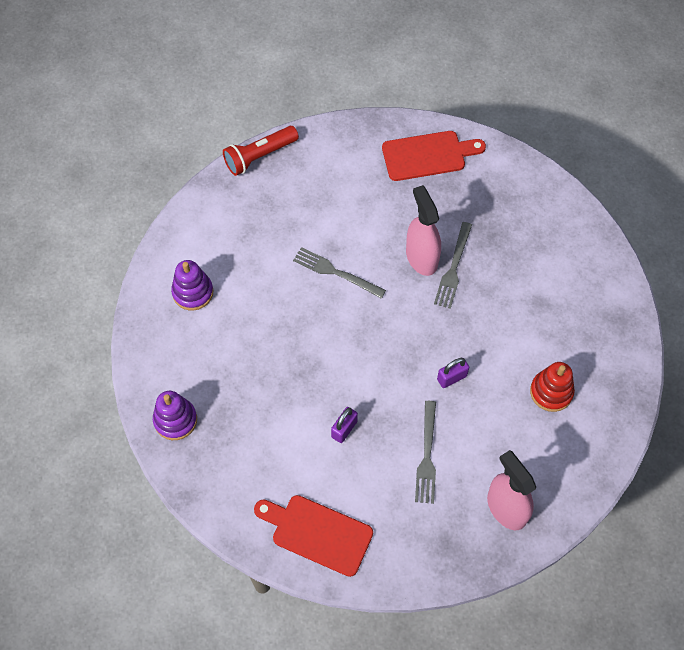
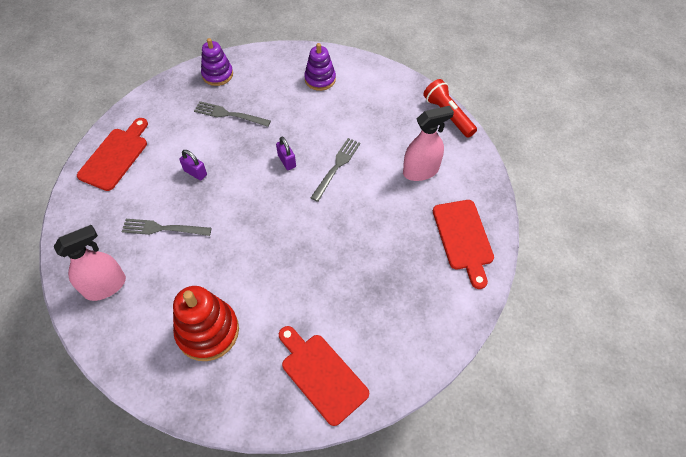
camera: 90 degrees right, 5 degrees down
(421, 257) = (351, 230): pink spray bottle -> pink spray bottle (421, 171)
(451, 378) = (231, 249): purple padlock -> purple padlock (287, 161)
(453, 268) = (340, 255): grey fork -> grey fork (229, 114)
(551, 392) = (208, 331): red stacking toy -> red stacking toy, size x1.54
(586, 284) = (321, 375): none -> red cutting board

